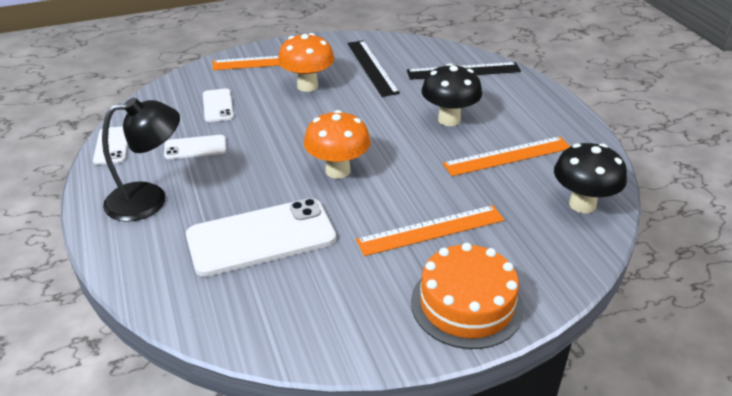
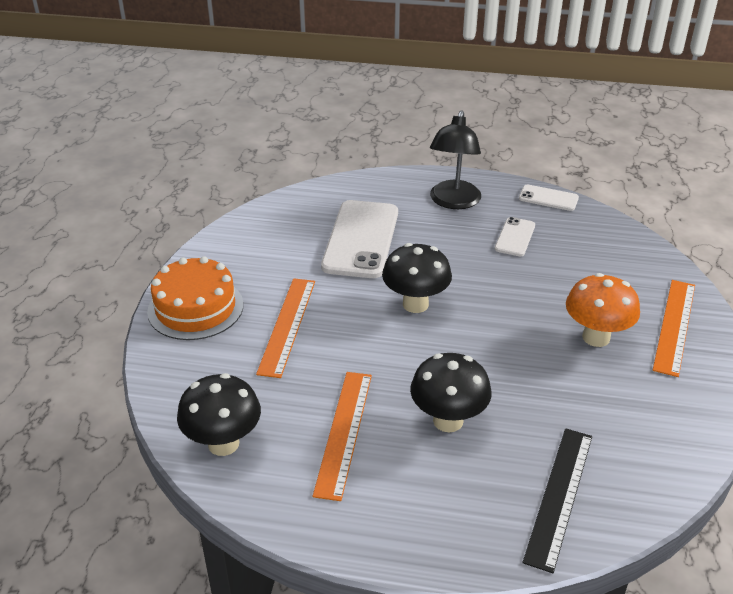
camera: 120 degrees right, 0 degrees up
(217, 106) = (586, 266): white phone -> none
(338, 171) = (415, 304): orange mushroom -> black mushroom
(372, 67) = (617, 408): black ruler -> none

